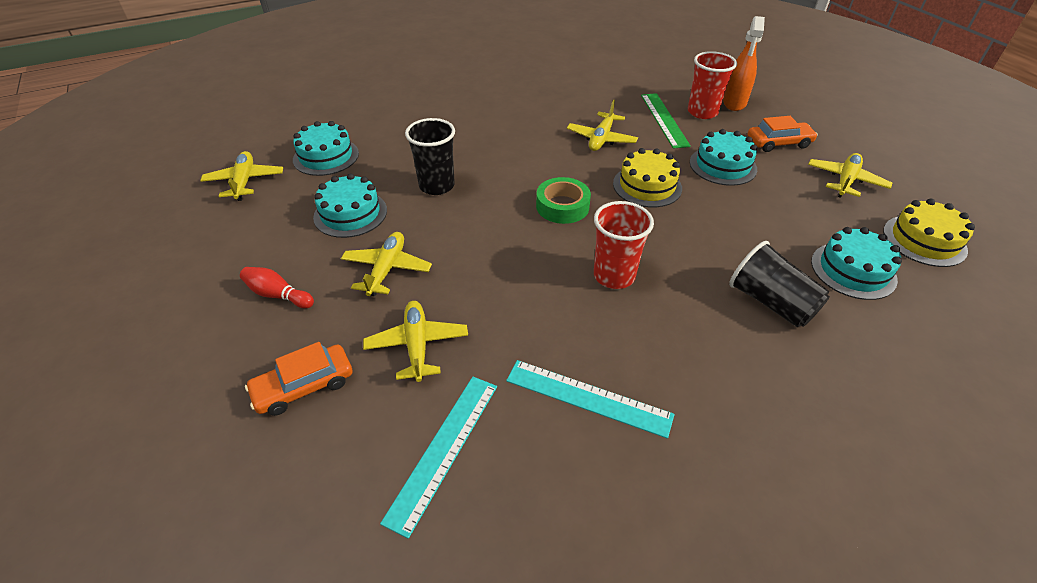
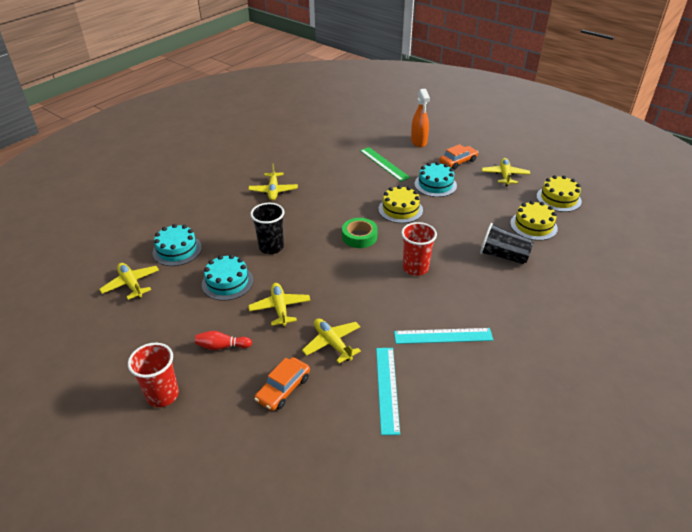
camera: 25 degrees left, 5 degrees down
(601, 139) = (354, 187): yellow plane -> yellow plane (273, 191)
(702, 112) = (404, 153): red cup -> red cup (162, 395)
(853, 270) = (533, 226): turquoise cake -> yellow cake

